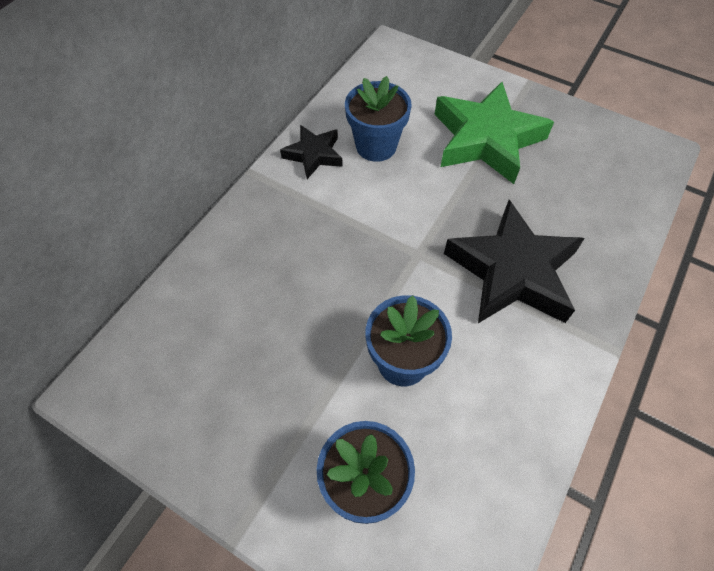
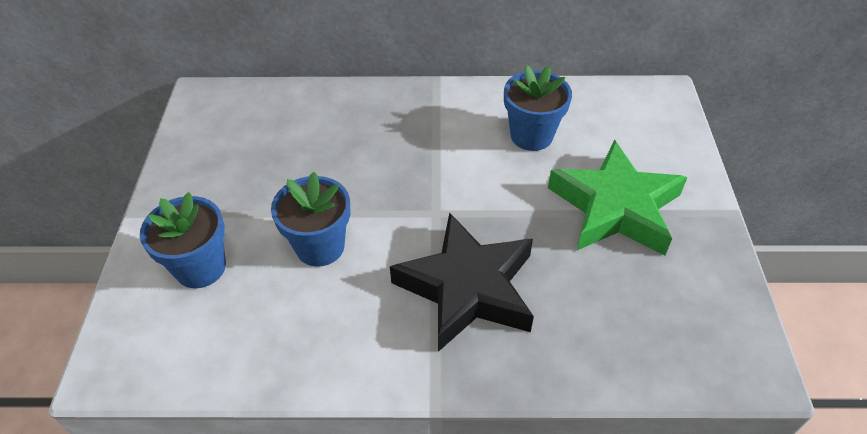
camera: 60 degrees right, 10 degrees down
(314, 155) = (486, 103): black star -> none

